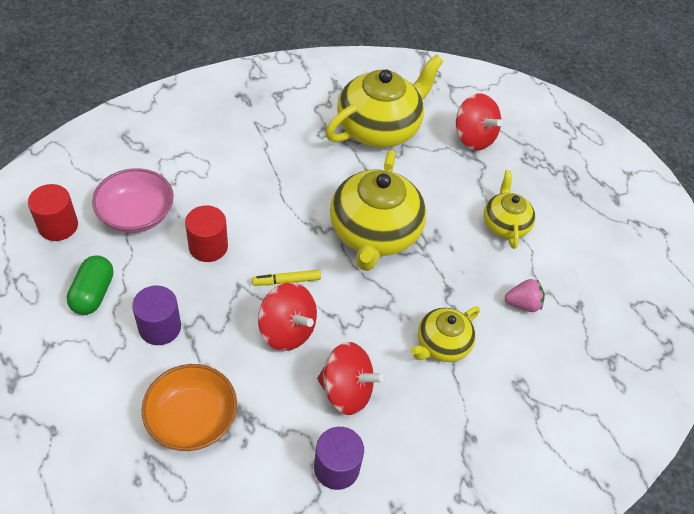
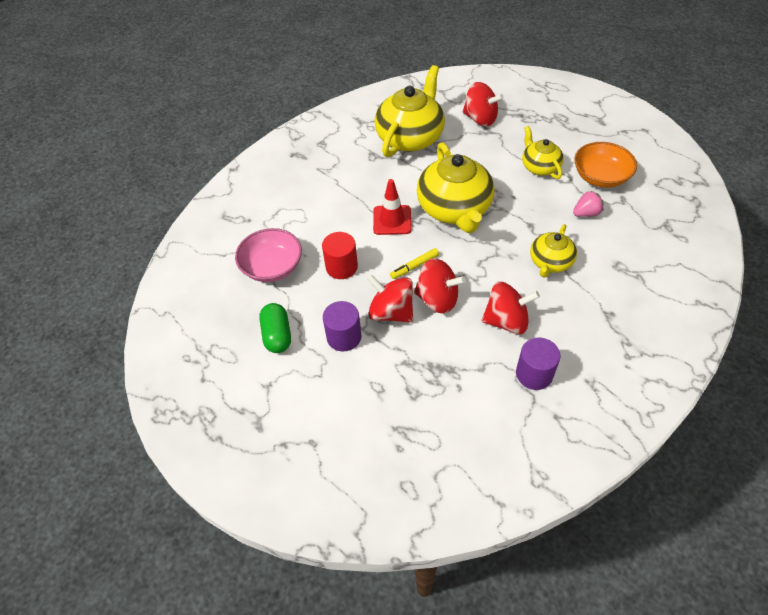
camera: 15 degrees left, 0 degrees up
(58, 226) = (217, 299): red cylinder -> none
(192, 418) = (410, 388): orange bowl -> orange bowl (600, 177)
(227, 322) = (391, 312): none -> red spinning top
(296, 216) = (392, 220): none -> red traffic cone

